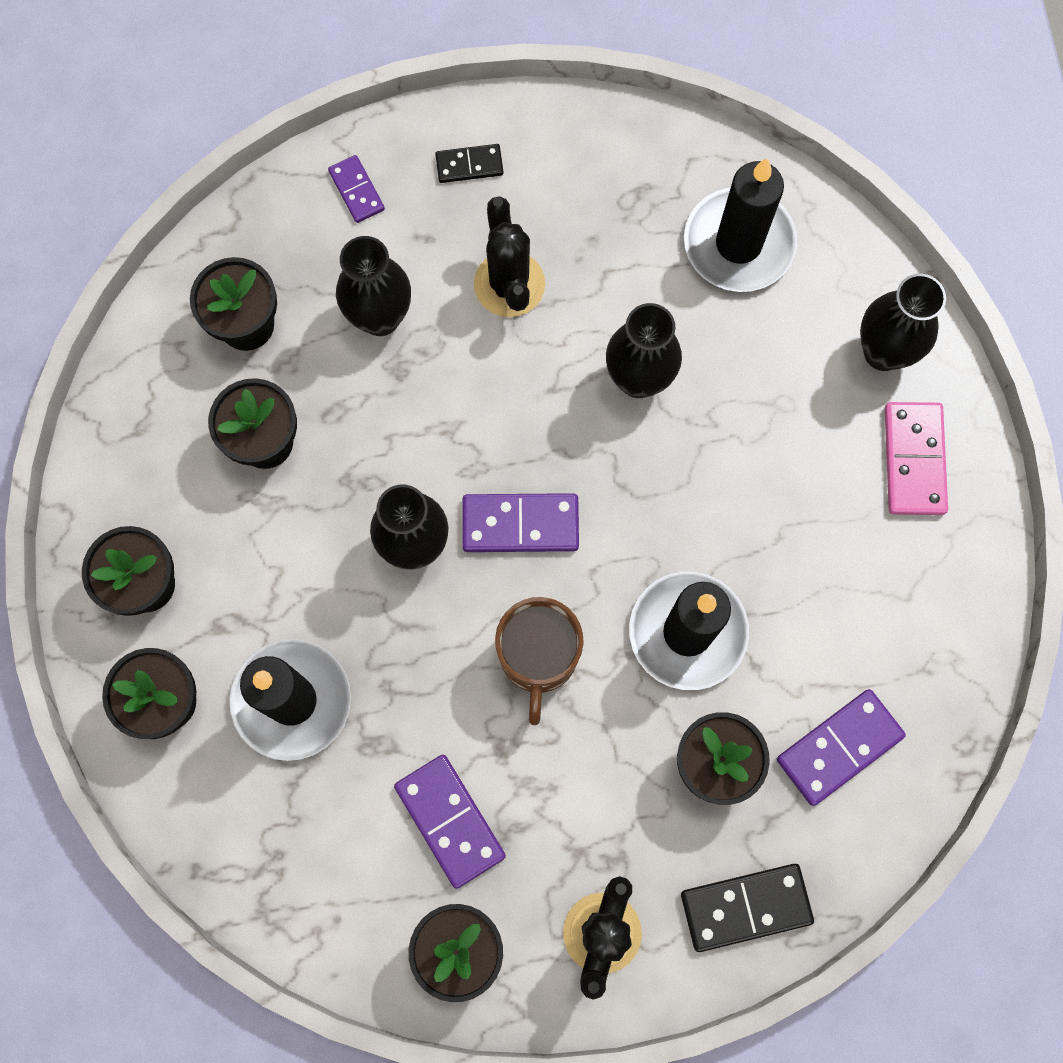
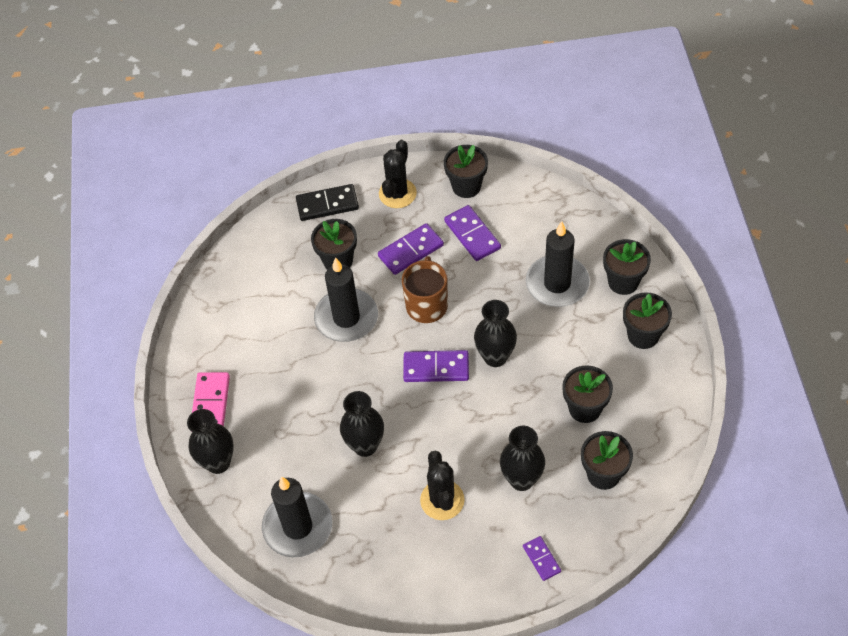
camera: 175 degrees left, 20 degrees down
(469, 165) = (468, 576): black domino -> none
(839, 748) = (273, 268): purple domino -> purple domino (410, 251)

